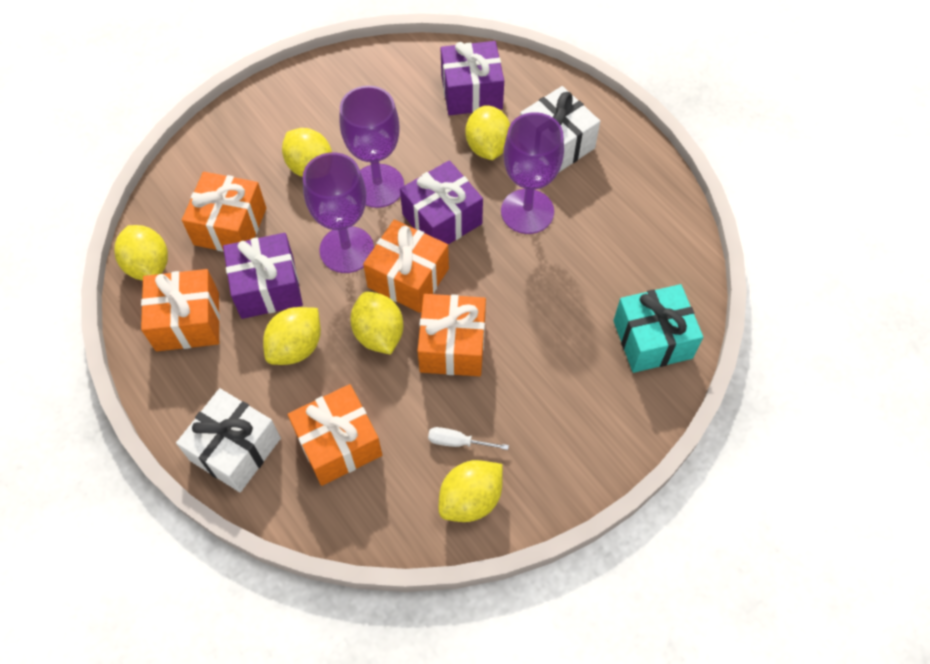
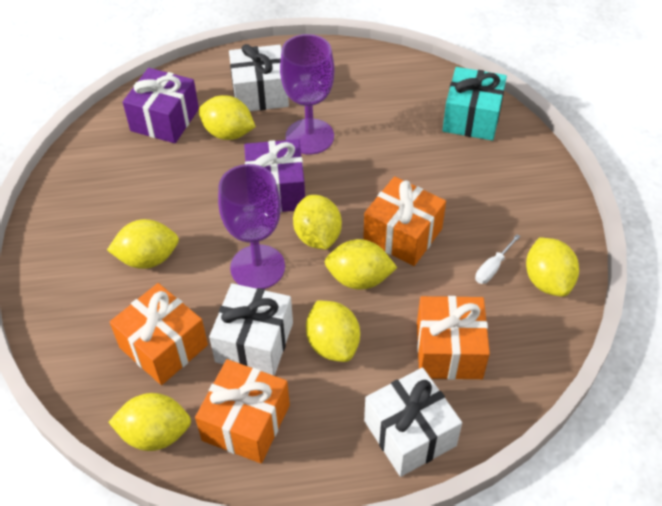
camera: 60 degrees left, 10 degrees down
(267, 287) = (254, 342): purple gift -> white gift
(378, 186) = (208, 219): purple goblet -> none
(408, 278) = (317, 236): orange gift -> yellow lemon

